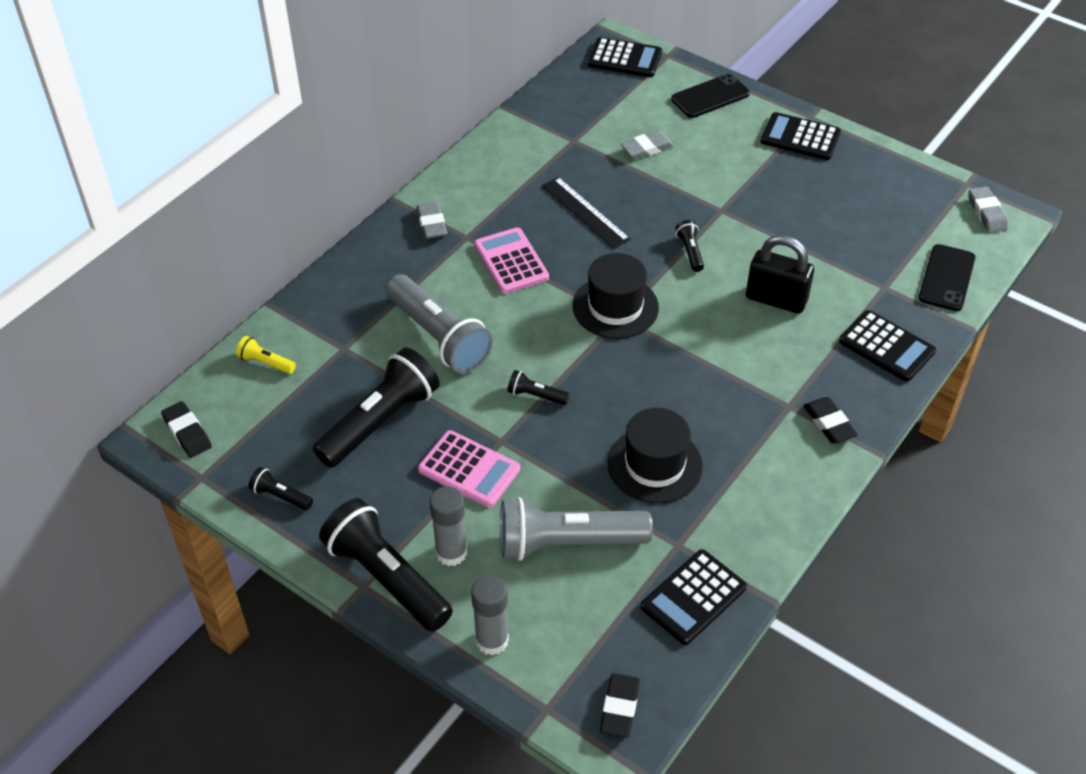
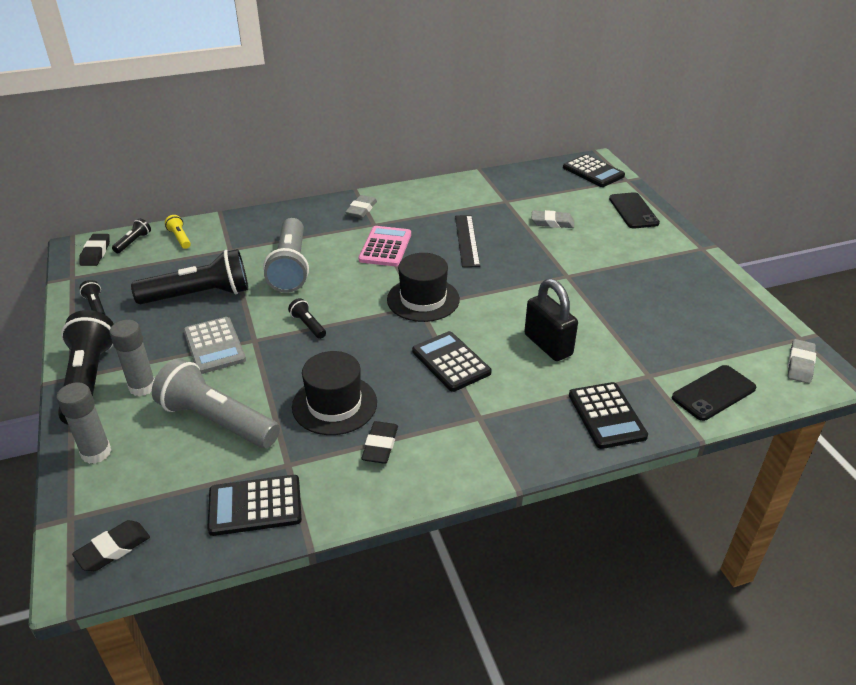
camera: 35 degrees right, 10 degrees down
(469, 469) = (214, 346): pink calculator -> grey calculator
(690, 252) = (515, 290): black flashlight -> black flashlight (133, 242)
(710, 97) = (633, 211): black phone -> black phone turned 75 degrees clockwise
(800, 137) = (679, 257): black calculator -> black calculator (451, 362)
(829, 423) = (498, 444): black eraser -> black eraser (380, 446)

